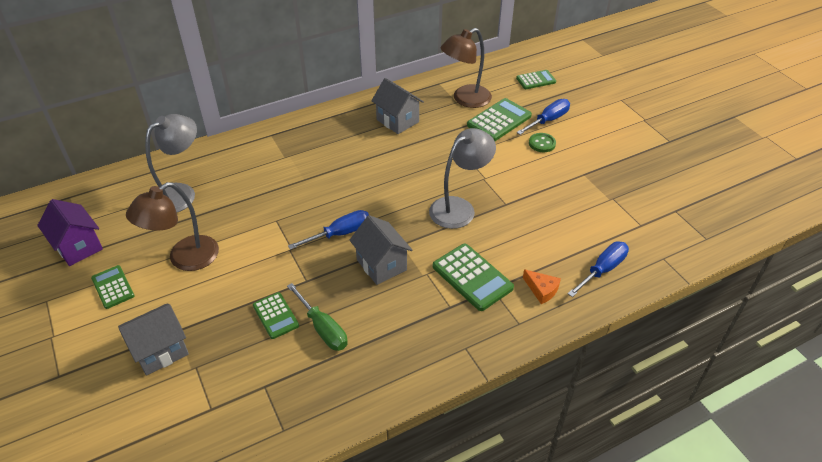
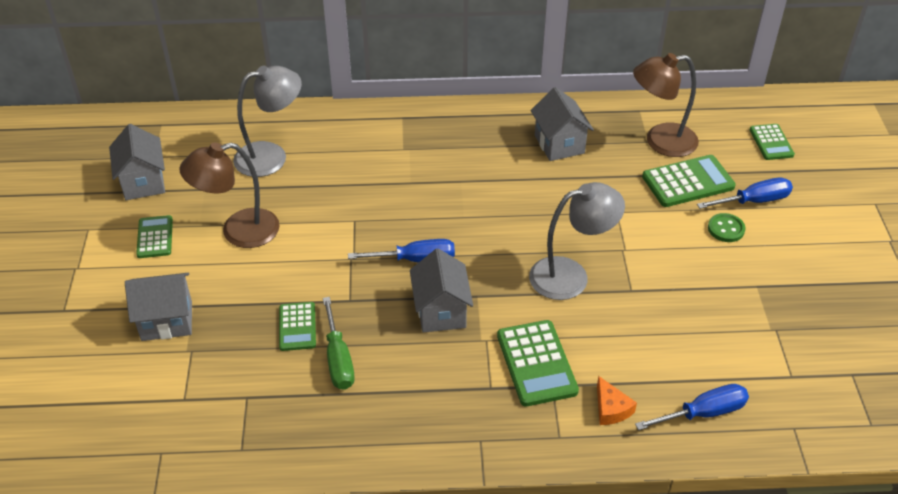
camera: 25 degrees right, 0 degrees up
(78, 247) = (143, 182): purple house -> grey house
(536, 80) = (771, 142): green calculator -> green calculator turned 75 degrees clockwise

